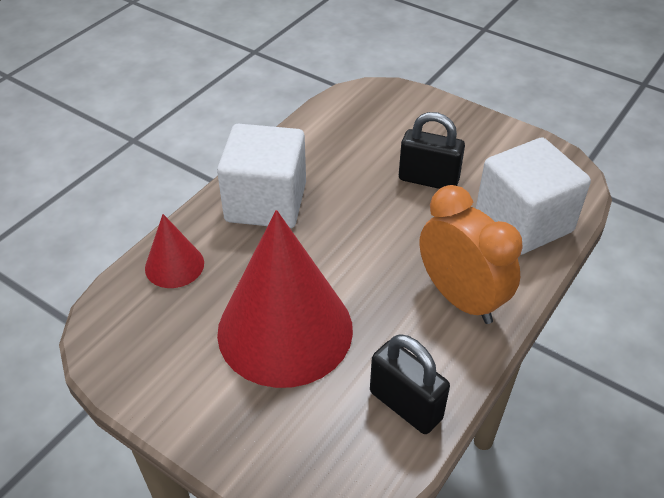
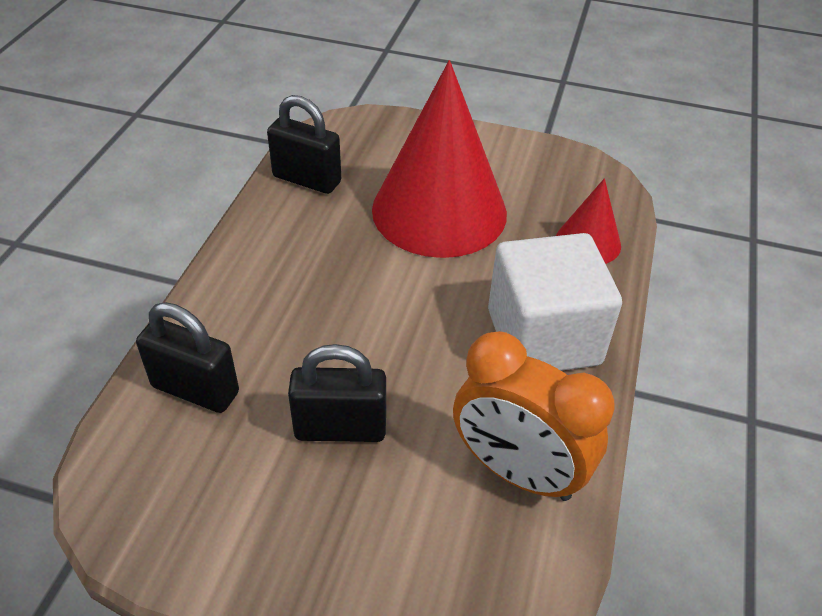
camera: 160 degrees right, 0 degrees up
(460, 298) = (270, 275): orange clock -> orange clock (517, 471)
(523, 222) = (195, 389): white cube -> black padlock

